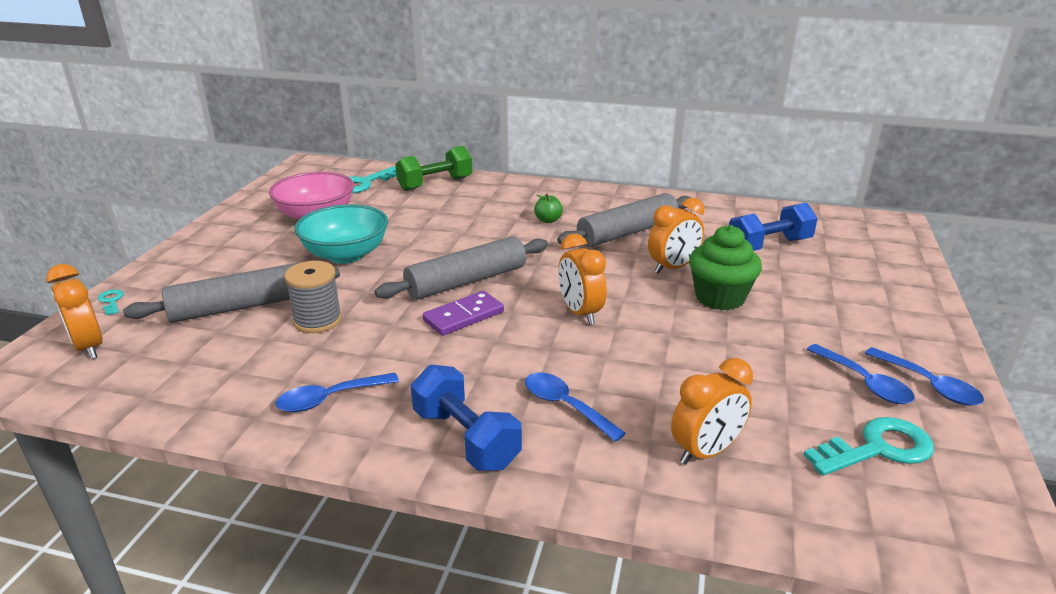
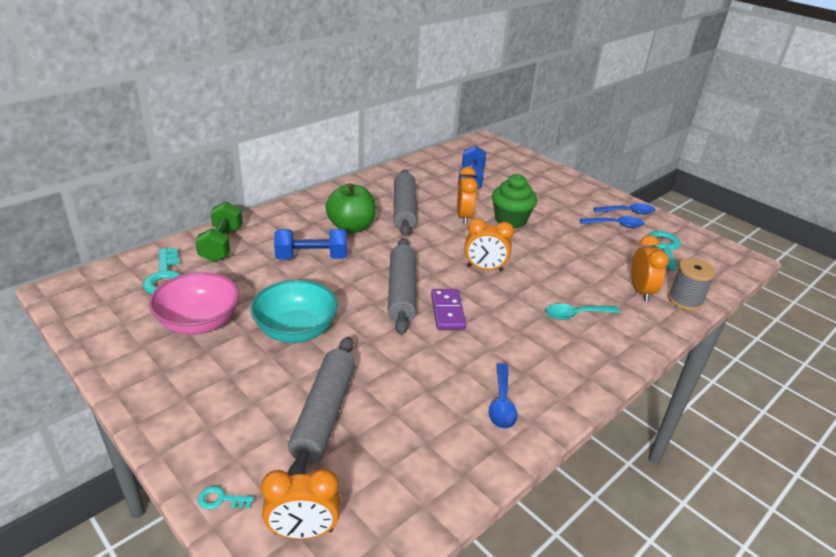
camera: 60 degrees left, 5 degrees up
(317, 320) = (390, 377): grey spool -> grey spool (685, 300)
(465, 438) = (583, 362): blue dumbbell -> blue dumbbell (311, 257)
(548, 220) = (351, 227): green apple -> green apple, size x2.14
(565, 406) = (575, 315): blue spoon -> turquoise spoon

